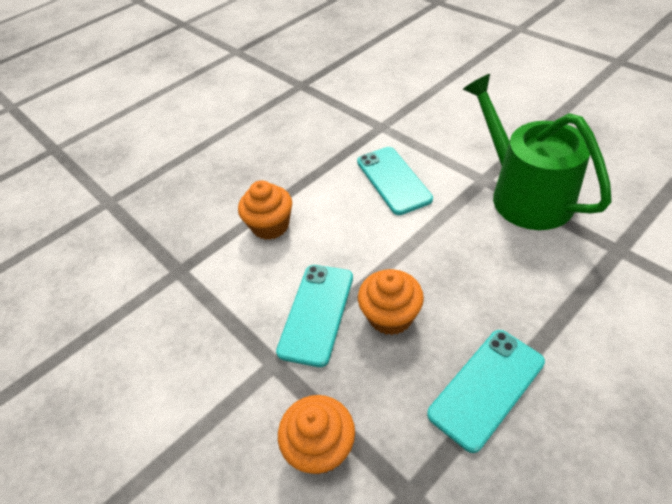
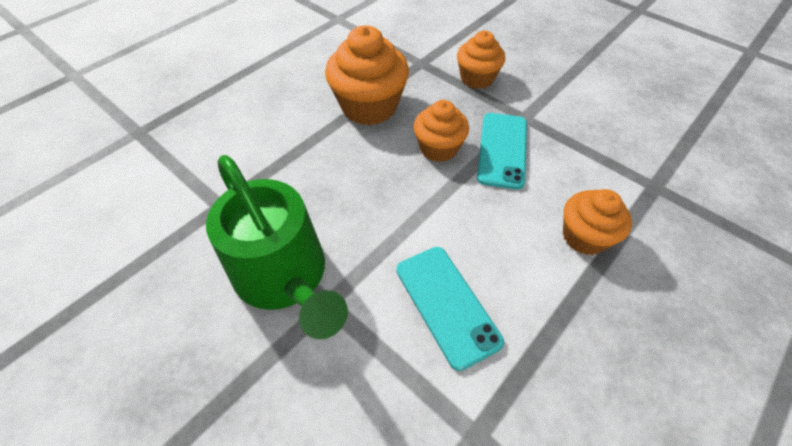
camera: 170 degrees right, 5 degrees up
(486, 388) = (369, 106): turquoise phone -> orange cupcake

